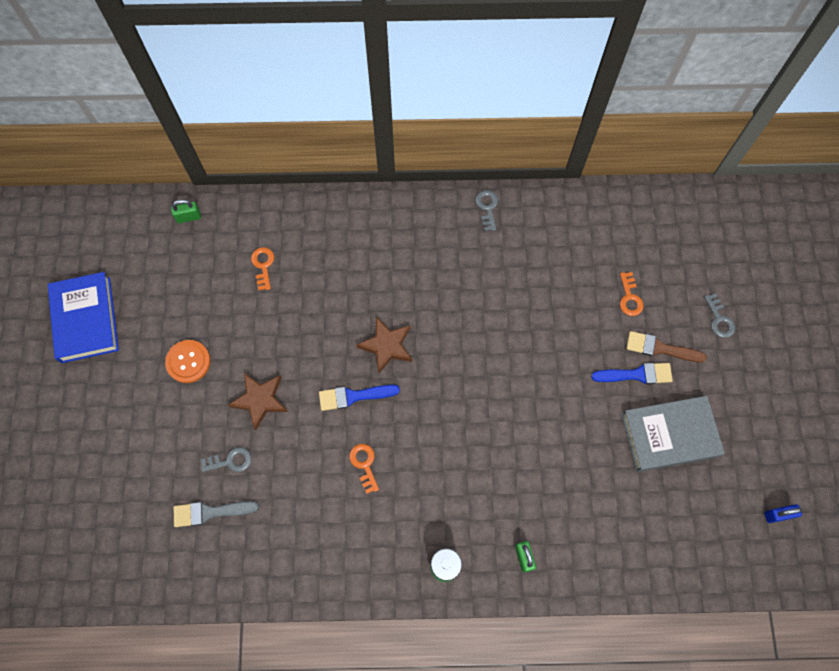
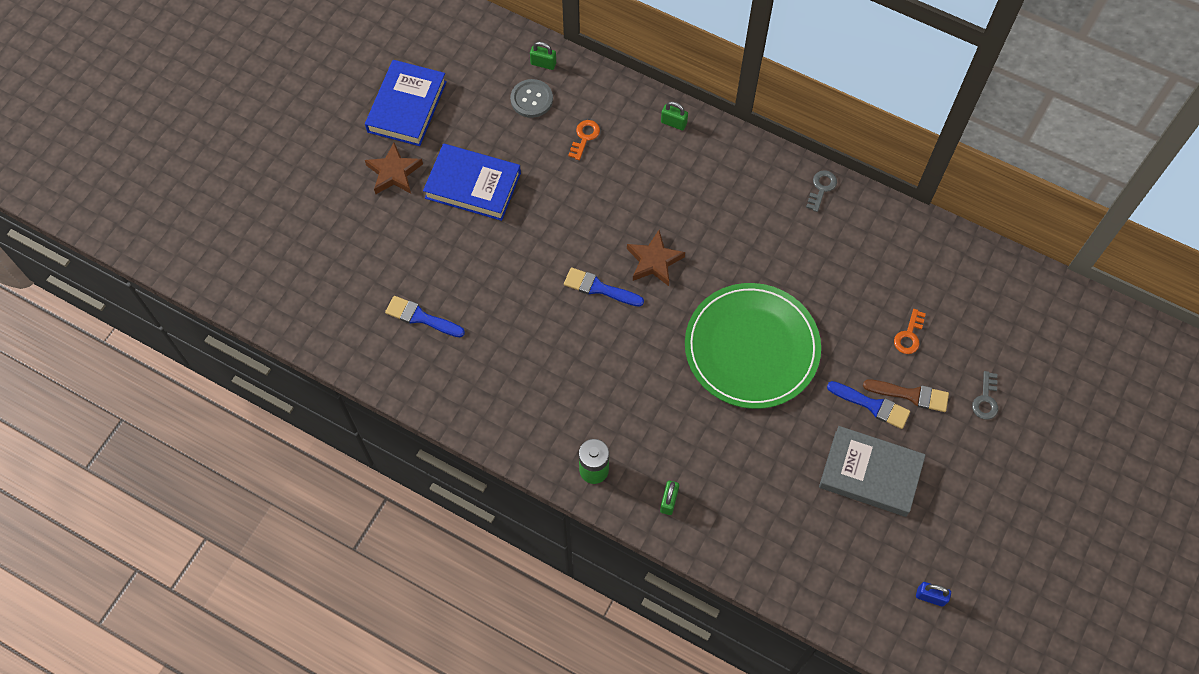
camera: 30 degrees right, 5 degrees down
(188, 362) = (473, 185): orange button -> blue book
(196, 255) = (531, 99): none -> grey button
(210, 512) = (421, 317): grey brush -> blue brush
(230, 461) = (461, 285): grey key -> none
(260, 400) = (515, 249): brown star -> brown star (394, 172)
(332, 213) = (673, 123): none -> green padlock
(364, 464) = (574, 349): orange key -> none
(512, 379) = (751, 348): none -> green plate
(660, 348) = (910, 395): brown brush -> brown brush turned 150 degrees clockwise

